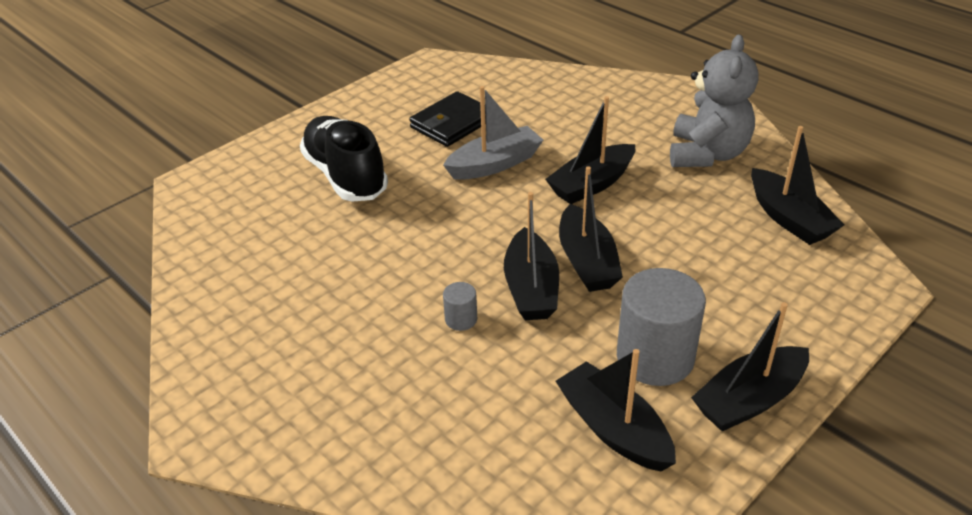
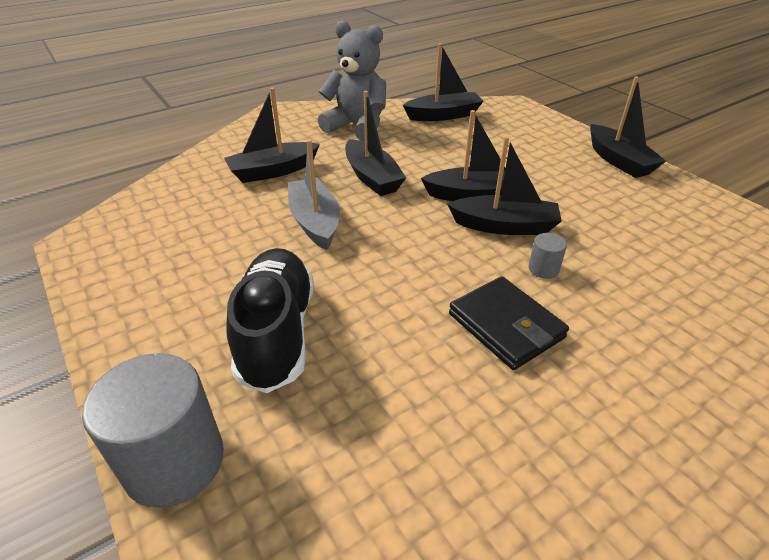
camera: 80 degrees left, 0 degrees up
(345, 176) = (277, 333): black shoe -> black shoe turned 105 degrees clockwise
(452, 123) = (223, 240): black wallet -> black wallet (505, 326)
(613, 429) = (657, 212): black boat -> black boat (273, 171)
(655, 357) = (584, 185): grey cylinder -> grey cylinder (174, 462)

